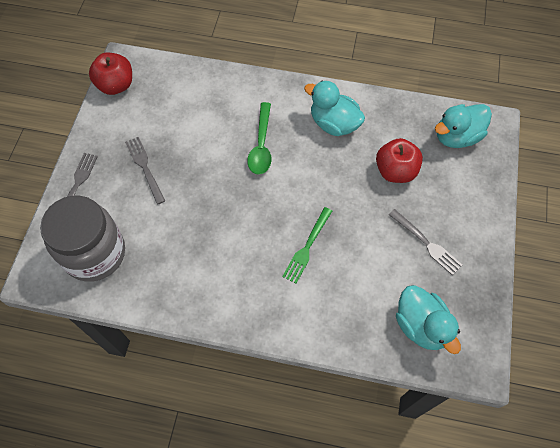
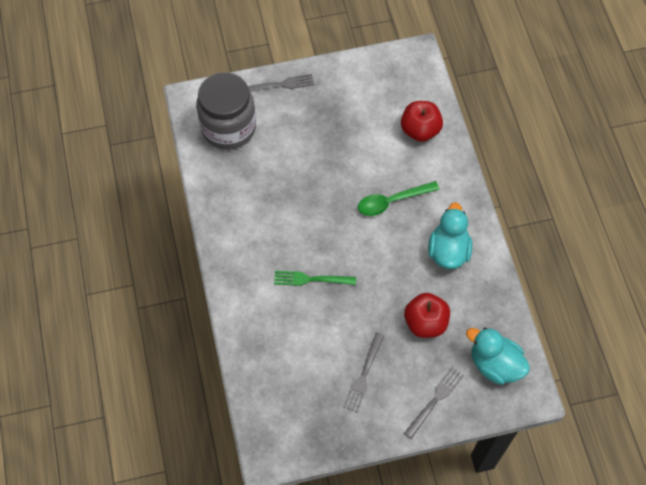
camera: 65 degrees right, 0 degrees up
(116, 85) = (389, 62): red apple -> red apple (420, 130)
(145, 168) = (321, 124): grey fork -> grey fork (435, 400)
(421, 326) = (283, 396): turquoise duck -> none

